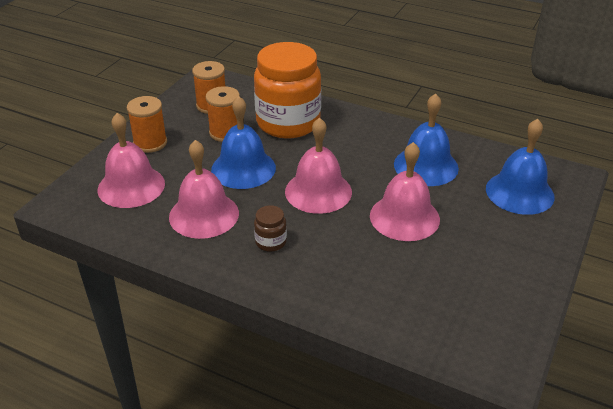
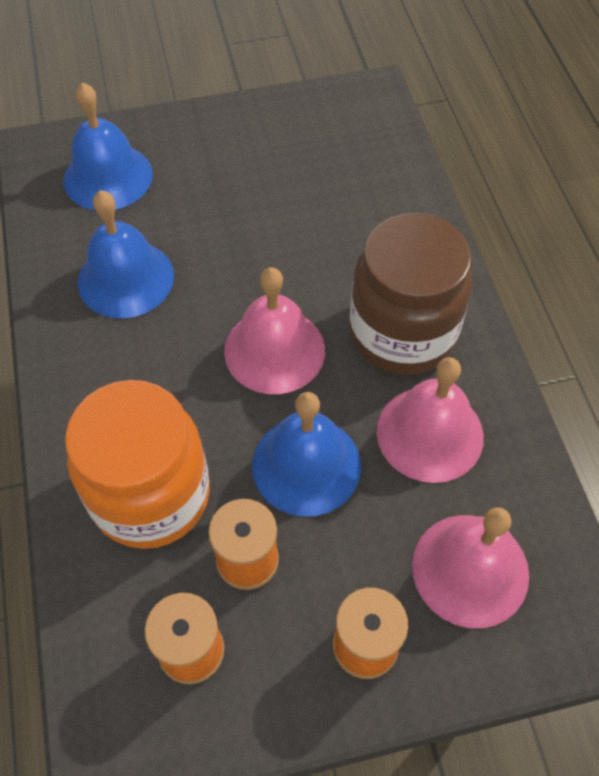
camera: 130 degrees left, 20 degrees up
(270, 242) = (402, 333): brown jar -> brown jar, size x2.49
(404, 217) = (244, 246): pink bell -> none

